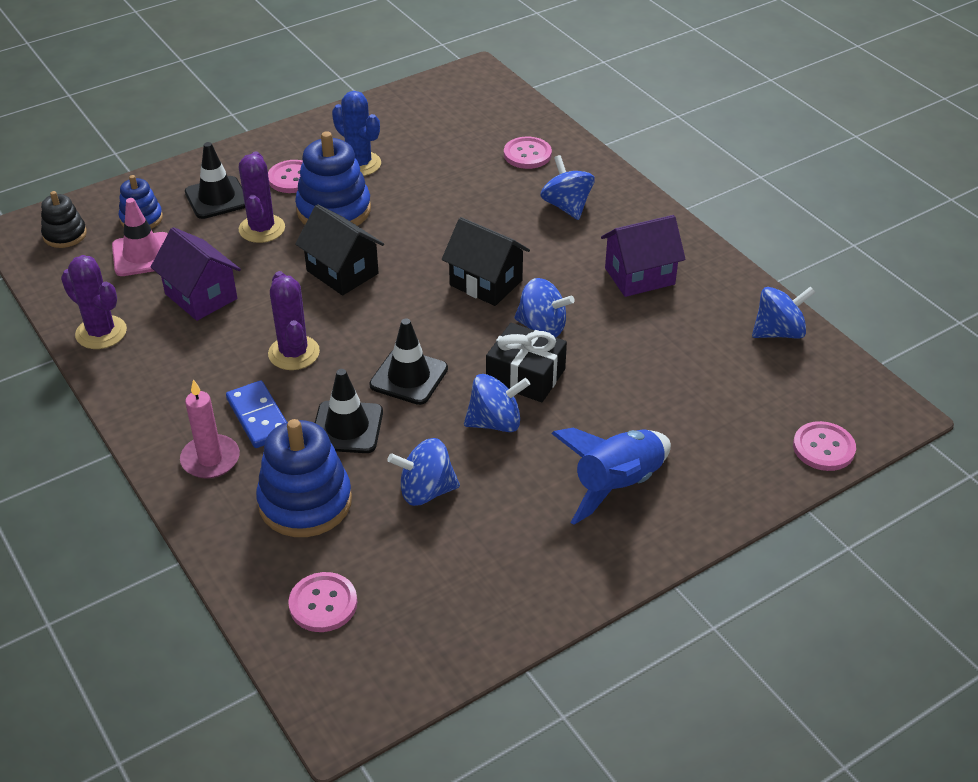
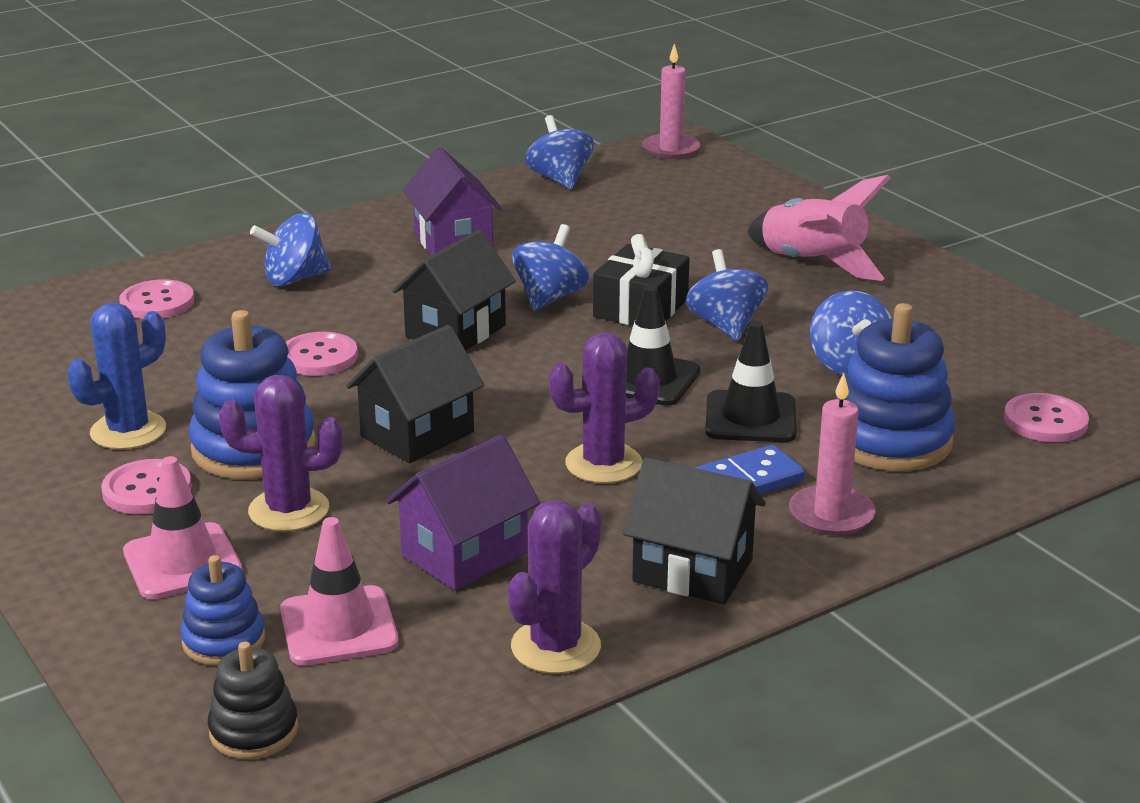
camera: 90 degrees left, 15 degrees down
(161, 389) = (692, 571): none -> black house
(217, 198) = (182, 562): black traffic cone -> pink traffic cone
(617, 485) = (811, 264): blue rocket -> pink rocket
(823, 448) = (736, 172): pink button -> pink button (319, 357)
(871, 404) = (671, 149): none -> pink candle

